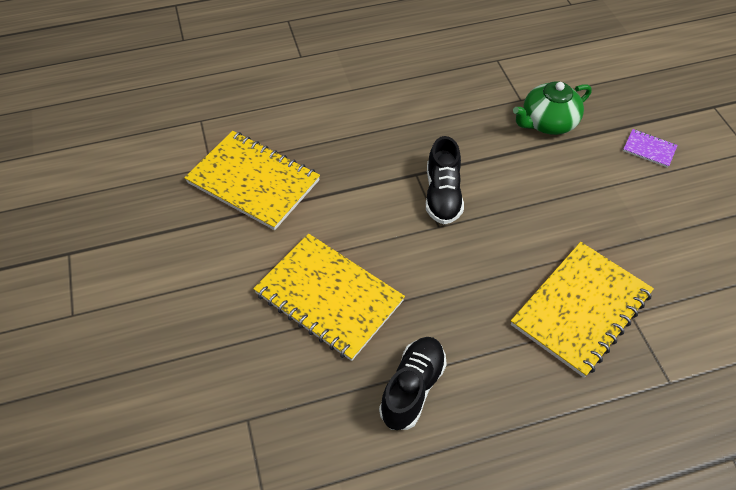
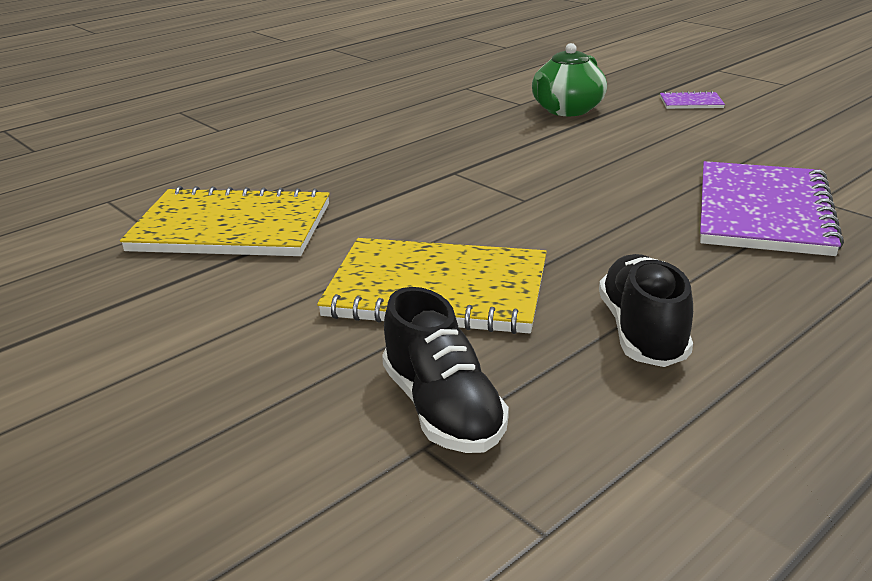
camera: 25 degrees left, 25 degrees down
(442, 195) = (503, 178): black shoe -> black shoe (442, 409)
(581, 309) = (763, 212): yellow notebook -> purple notebook

